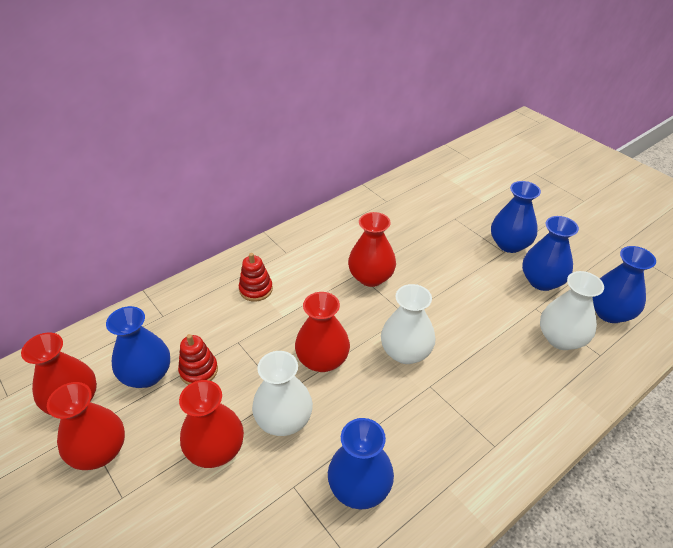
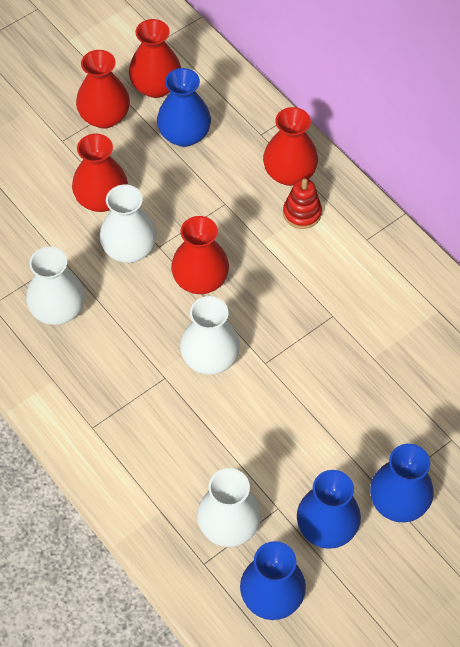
camera: 90 degrees right, 15 degrees up
(199, 370) = (188, 175): red stacking toy -> none
(359, 487) = (58, 310): blue vase -> white vase
(371, 277) = (326, 329): red vase -> red vase (289, 173)

